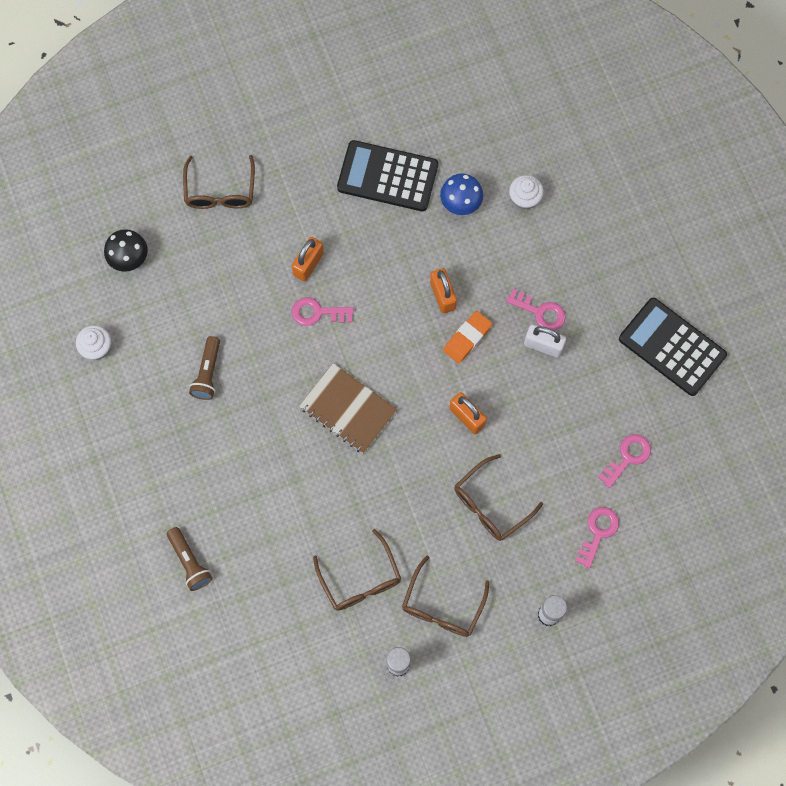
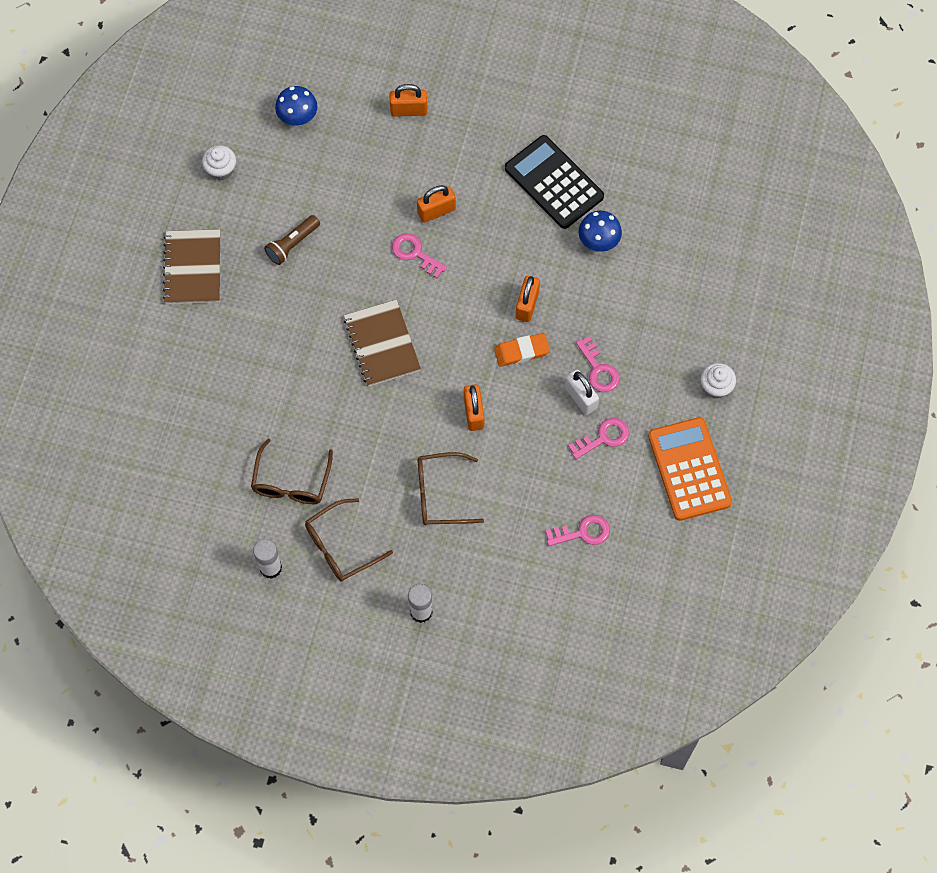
camera: 35 degrees right, 5 degrees down
(129, 258) = (298, 117): black mushroom -> blue mushroom
(137, 450) = (193, 268): none -> brown notebook
(189, 562) = (169, 379): brown flashlight -> none
(220, 191) = (408, 110): brown glasses -> orange padlock
(524, 199) = (655, 271): white cupcake -> white cupcake (715, 387)
(598, 532) = (512, 575): pink key -> pink key (603, 437)
(672, 347) = (689, 469): black calculator -> orange calculator

